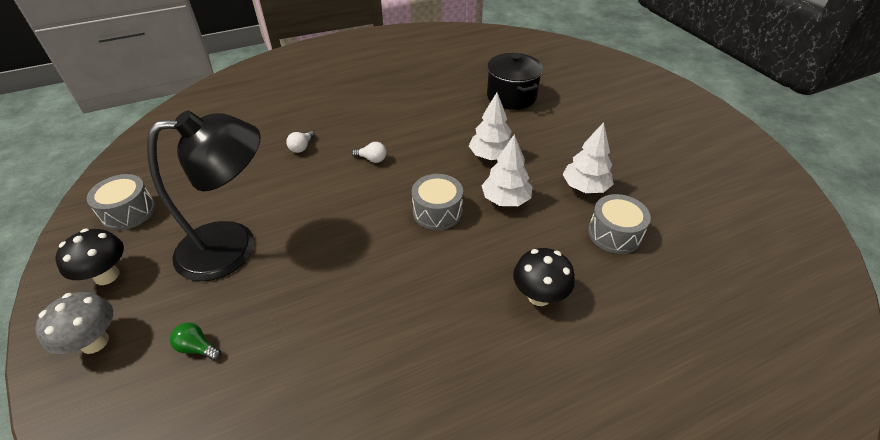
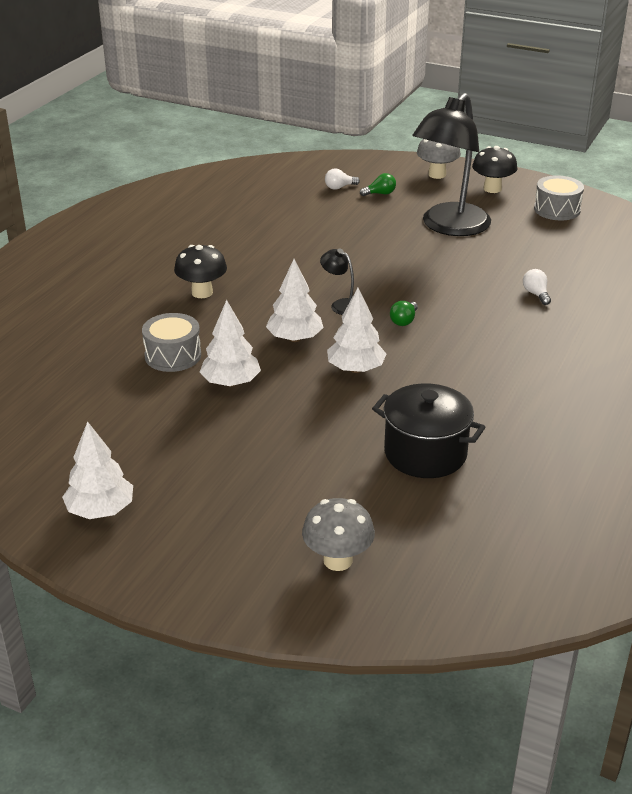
camera: 140 degrees right, 10 degrees down
(372, 159) = (459, 314): white light bulb -> white light bulb (339, 187)
(413, 173) = (404, 321): none -> green light bulb
(437, 211) = (341, 305): grey drum -> black lamp
(603, 78) = (337, 560): none -> grey mushroom
(720, 146) = (100, 510): none -> white tree

